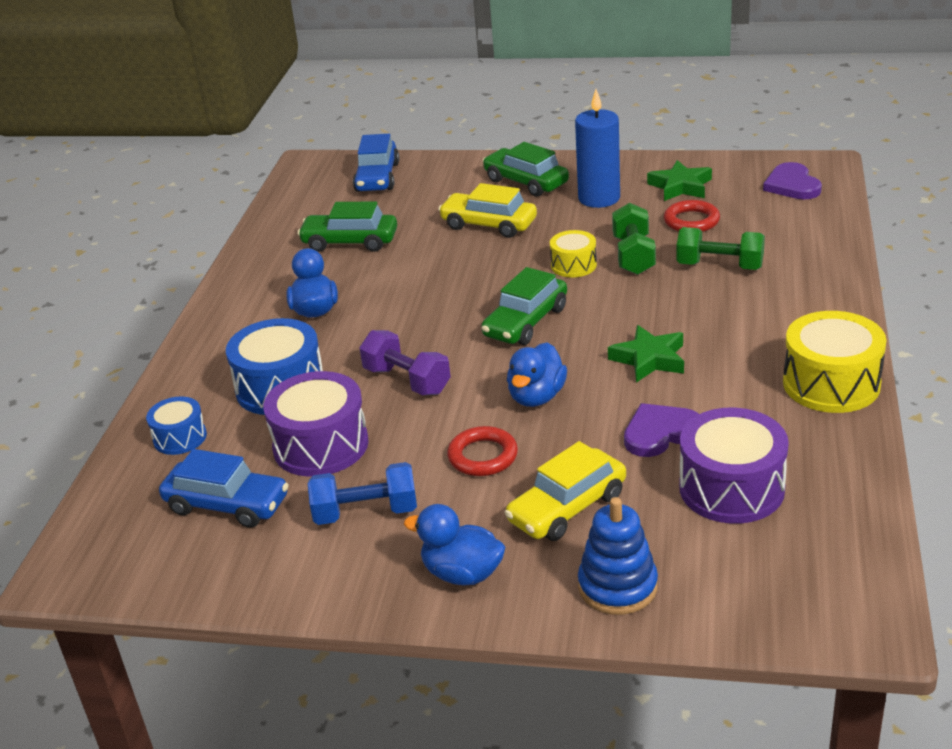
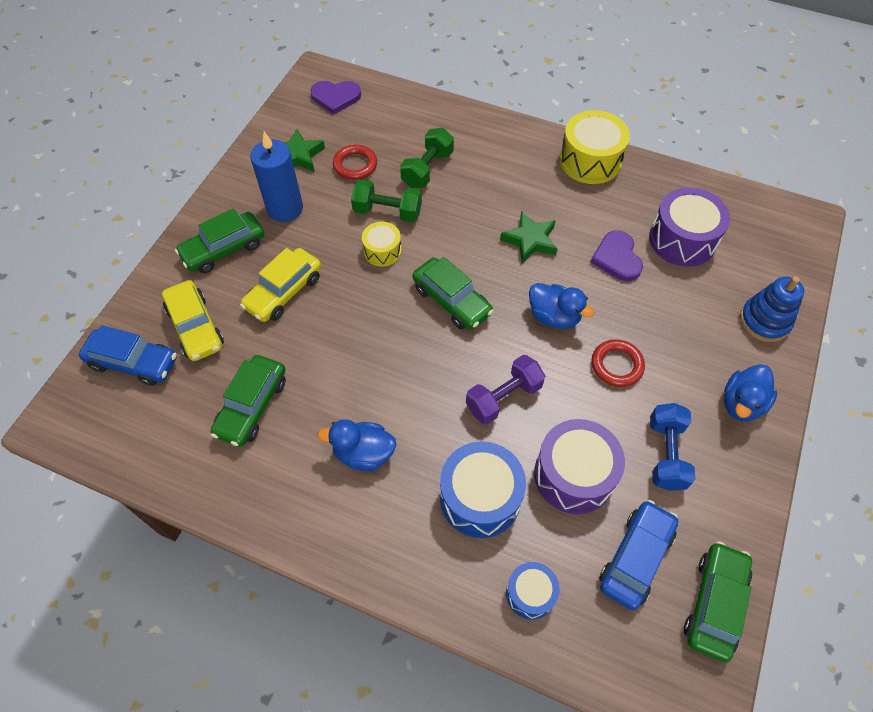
camera: 80 degrees left, 25 degrees up
(178, 573) = (714, 603): none -> green car
(567, 508) = (684, 328): yellow car -> yellow car (195, 327)

